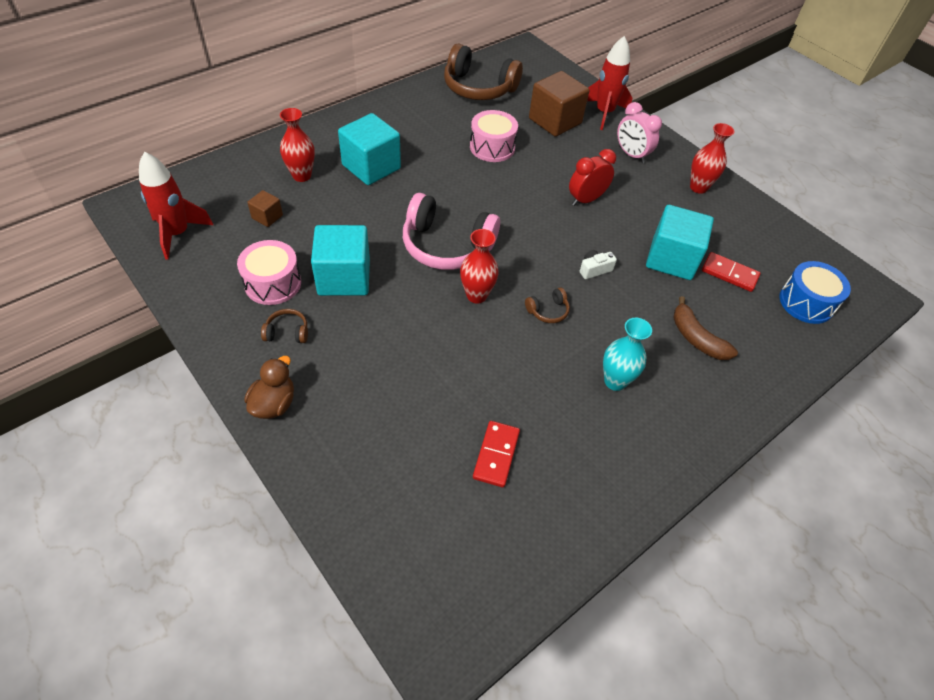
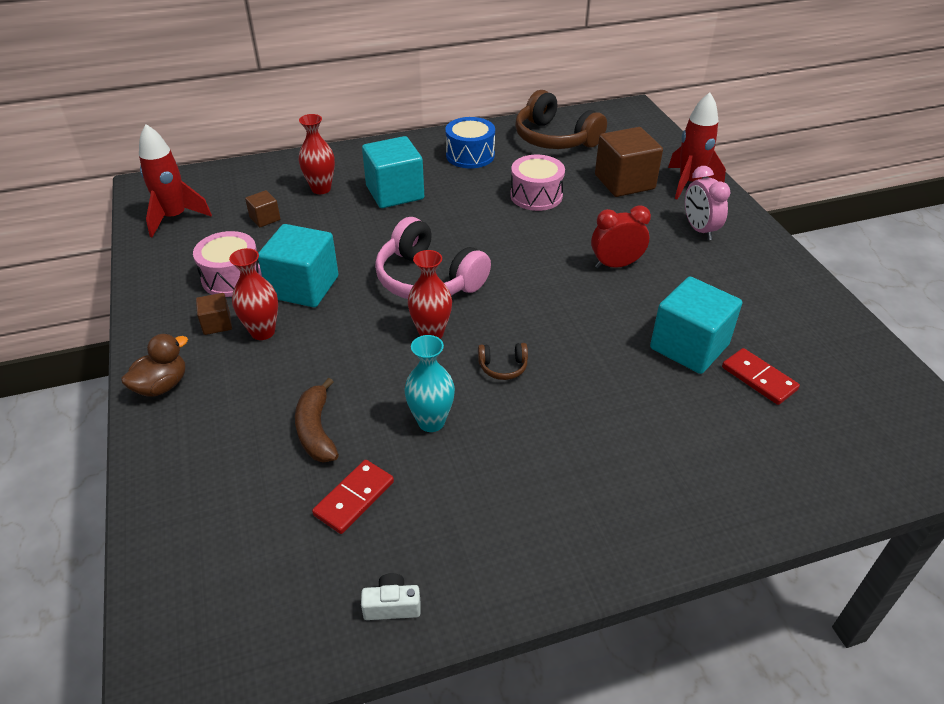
camera: 25 degrees right, 10 degrees down
(287, 332) = (217, 324): brown headphones -> brown cube
(594, 269) = (584, 337): white camera -> white camera (392, 605)
(615, 381) = (540, 459): turquoise vase -> turquoise vase (431, 422)
(696, 338) = (673, 439): brown banana -> brown banana (316, 430)
(698, 187) = (768, 278): red vase -> red vase (263, 332)
(806, 302) = (852, 435): blue drum -> blue drum (470, 155)

